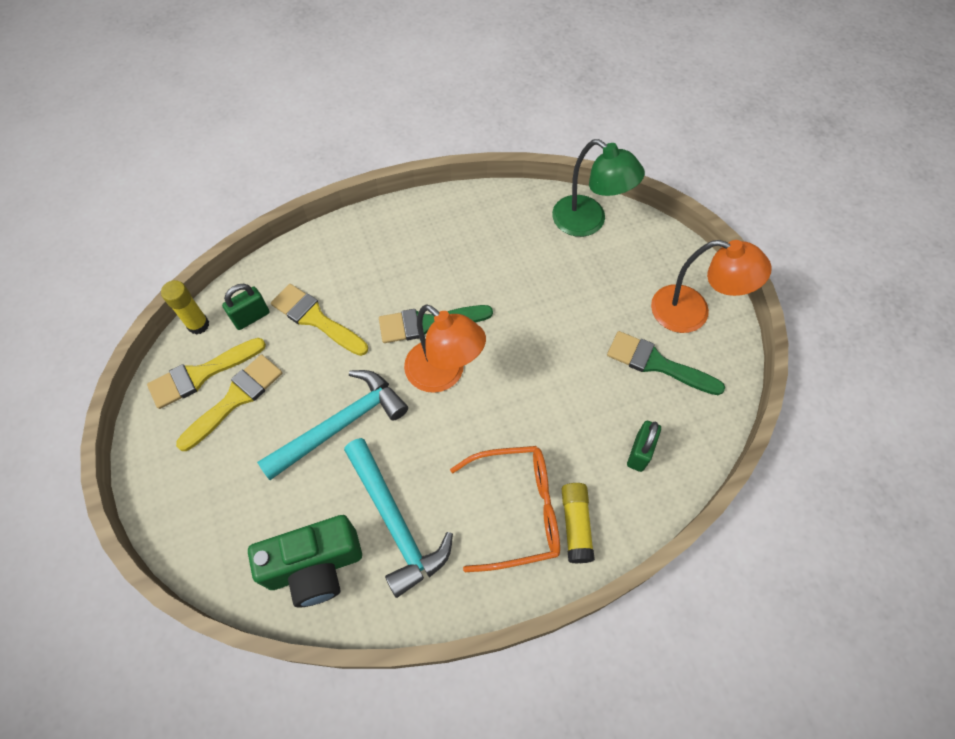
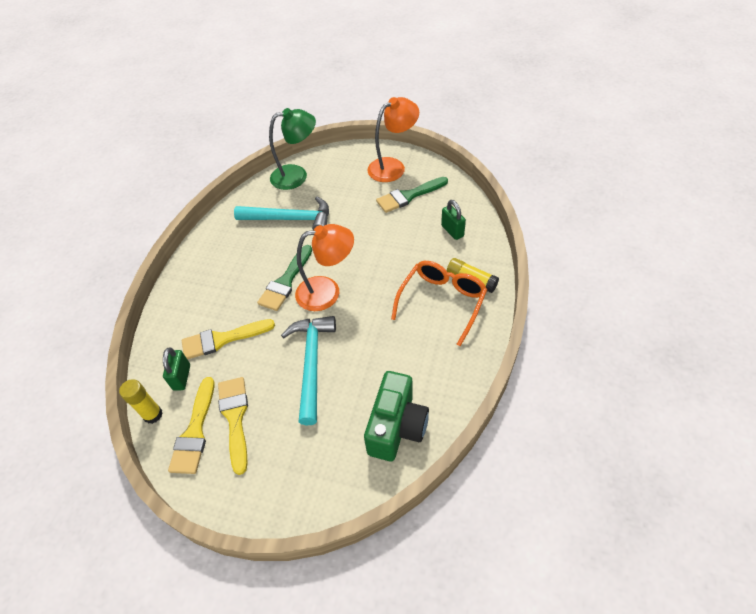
camera: 50 degrees left, 10 degrees down
(395, 522) = (401, 366): turquoise hammer -> turquoise hammer (290, 219)

